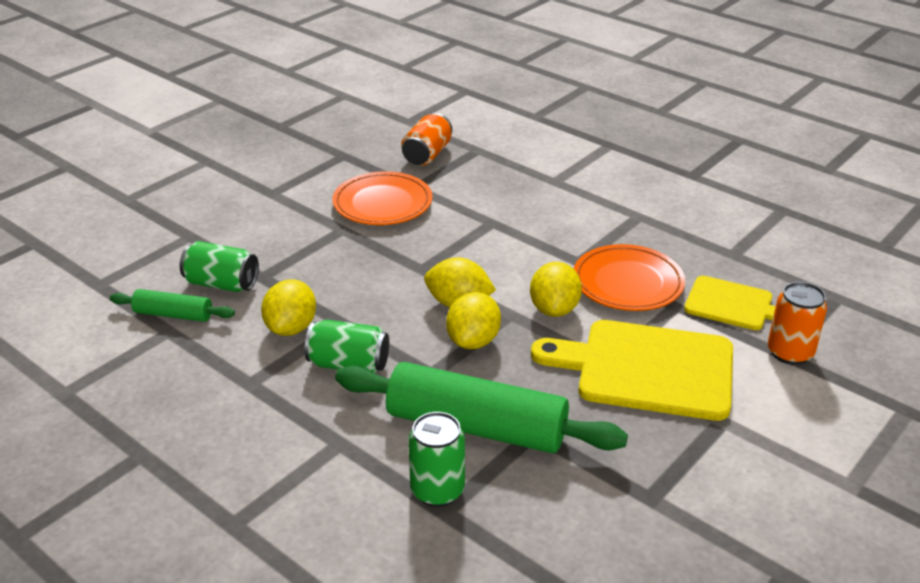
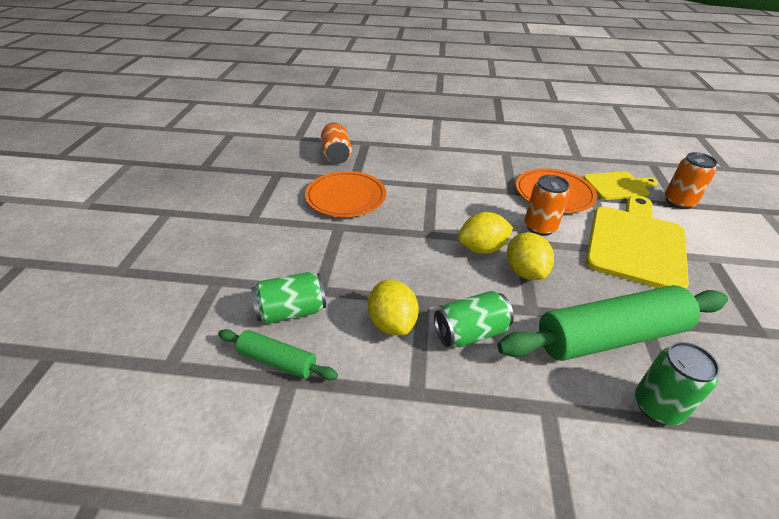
camera: 35 degrees left, 5 degrees up
(173, 314) = (277, 361): green rolling pin -> green rolling pin turned 45 degrees clockwise
(554, 309) = (540, 227): yellow lemon -> orange can
(647, 369) = (636, 243): yellow cutting board -> yellow cutting board turned 135 degrees clockwise

